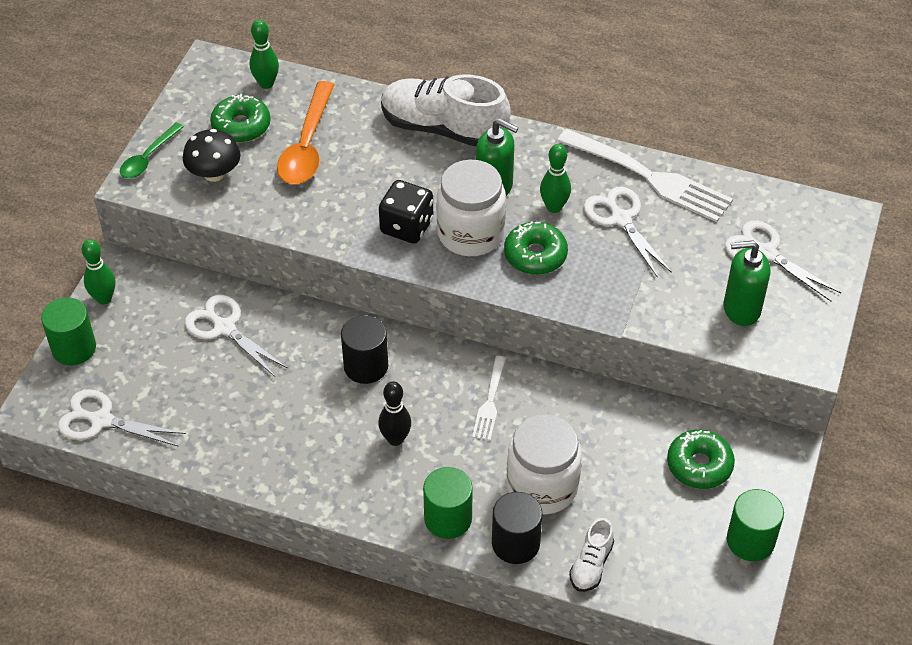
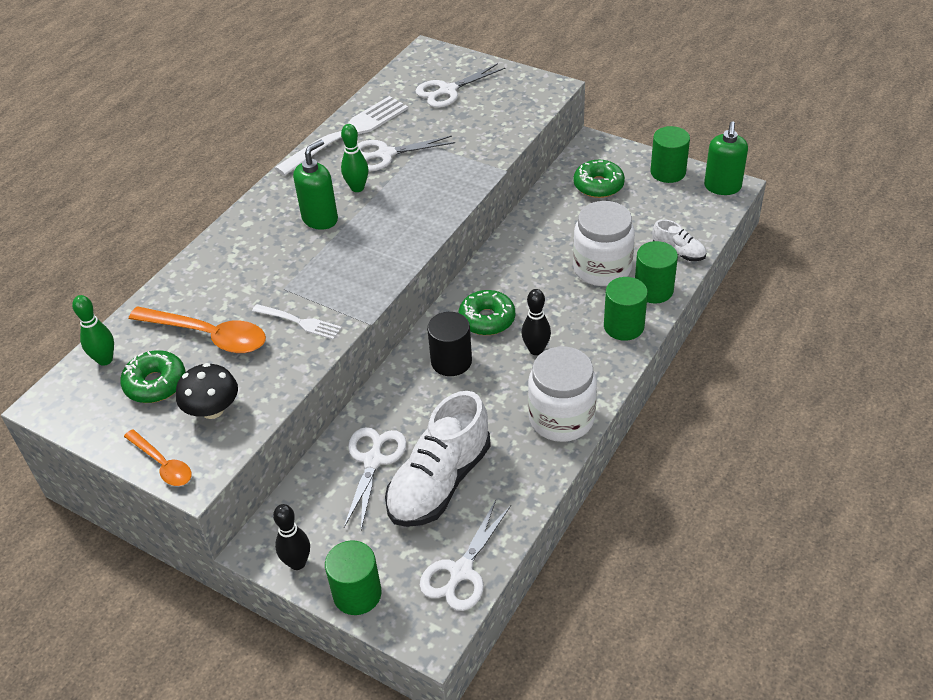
camera: 75 degrees left, 5 degrees down
(104, 298) = (297, 563): green bowling pin -> black bowling pin
(148, 157) = (162, 464): green spoon -> orange spoon
(225, 328) = (373, 461): white scissors -> white scissors turned 135 degrees clockwise
(406, 227) = (343, 277): black dice -> none
(443, 128) = (233, 242): white shoe -> white shoe (439, 482)
(470, 233) = (367, 239): white jar -> white jar (561, 418)
(490, 402) = (511, 287): white fork -> white fork (300, 322)
(515, 543) = (653, 290): black cylinder -> green cylinder
(535, 255) = (406, 205): green donut -> green donut (487, 319)
(741, 309) = (497, 110): green soap dispenser -> green soap dispenser (722, 187)

